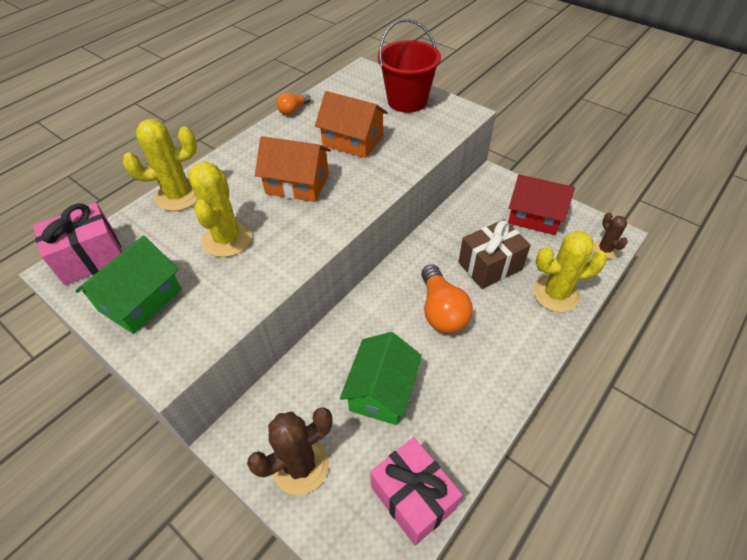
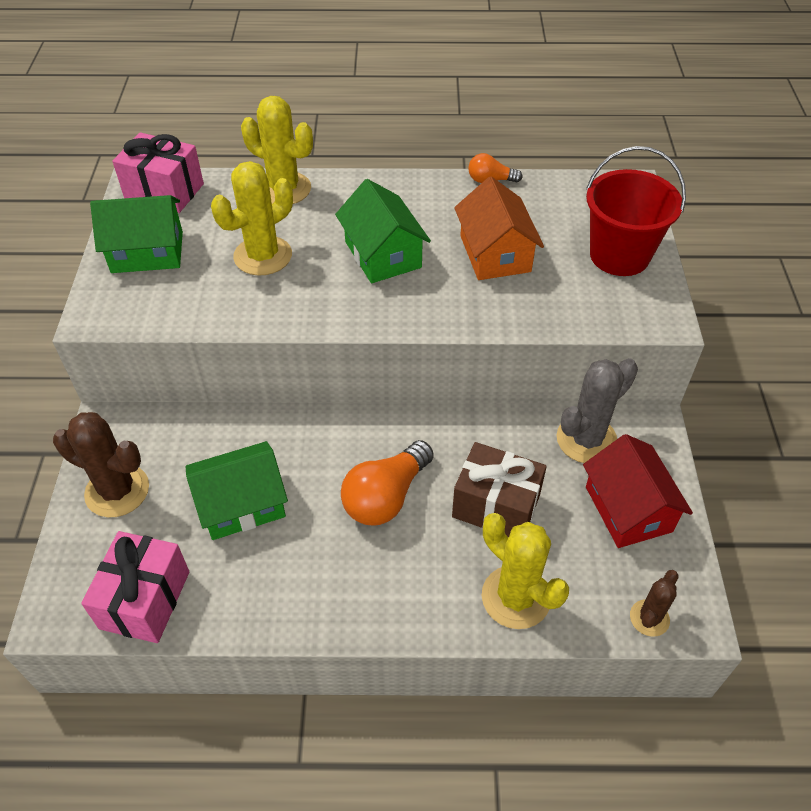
camera: 50 degrees right, 0 degrees up
(297, 184) = (383, 254): orange house -> green house
(478, 204) = (586, 439): none -> grey cactus

